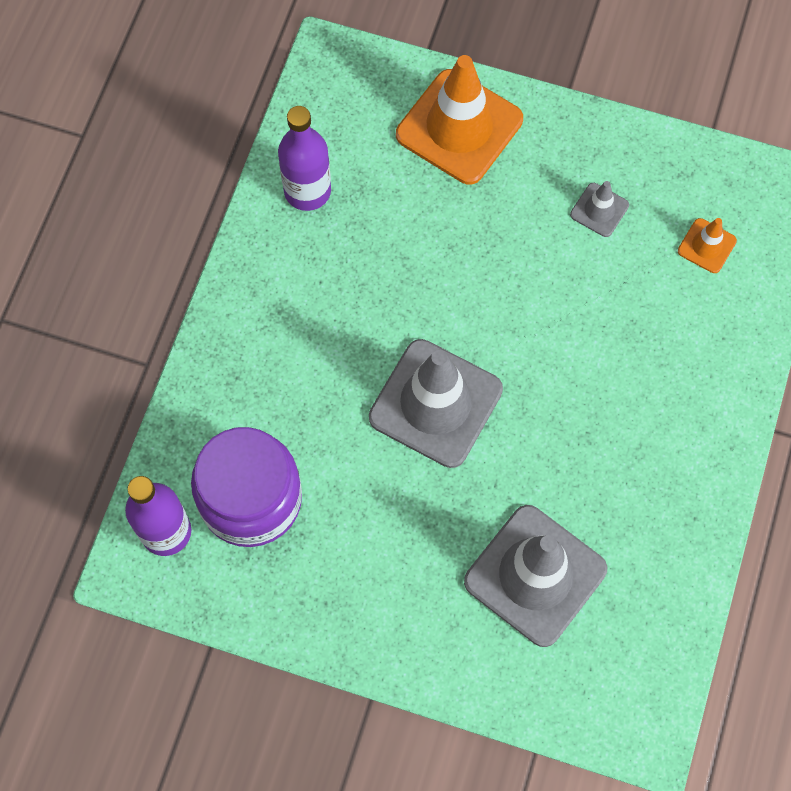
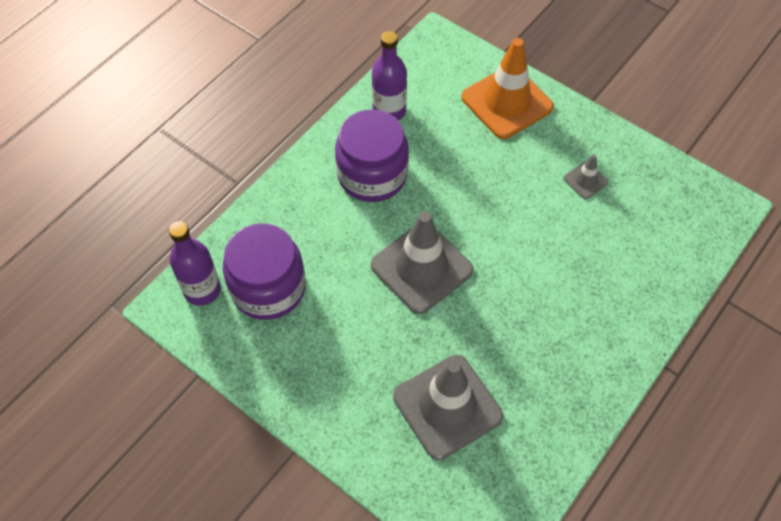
camera: 20 degrees right, 10 degrees down
(322, 294) = (372, 175): none -> purple jar
(706, 246) = (655, 226): orange traffic cone -> none

